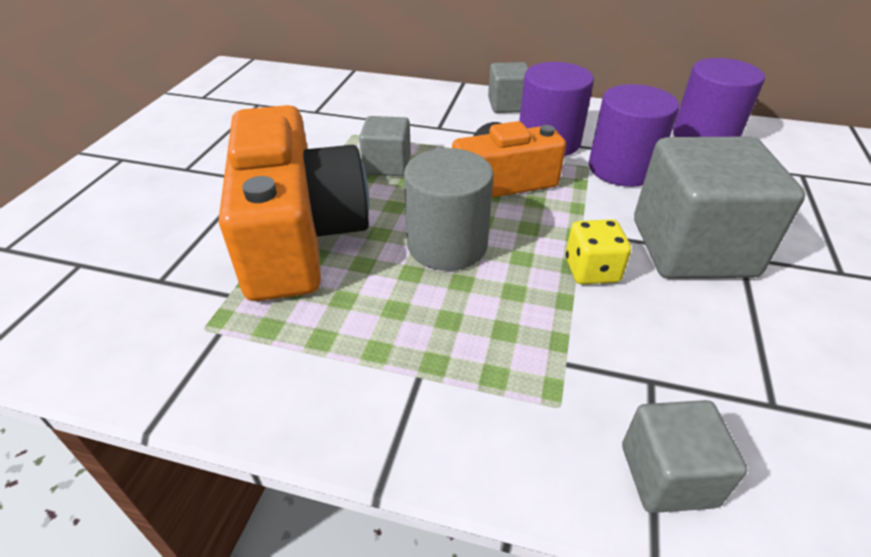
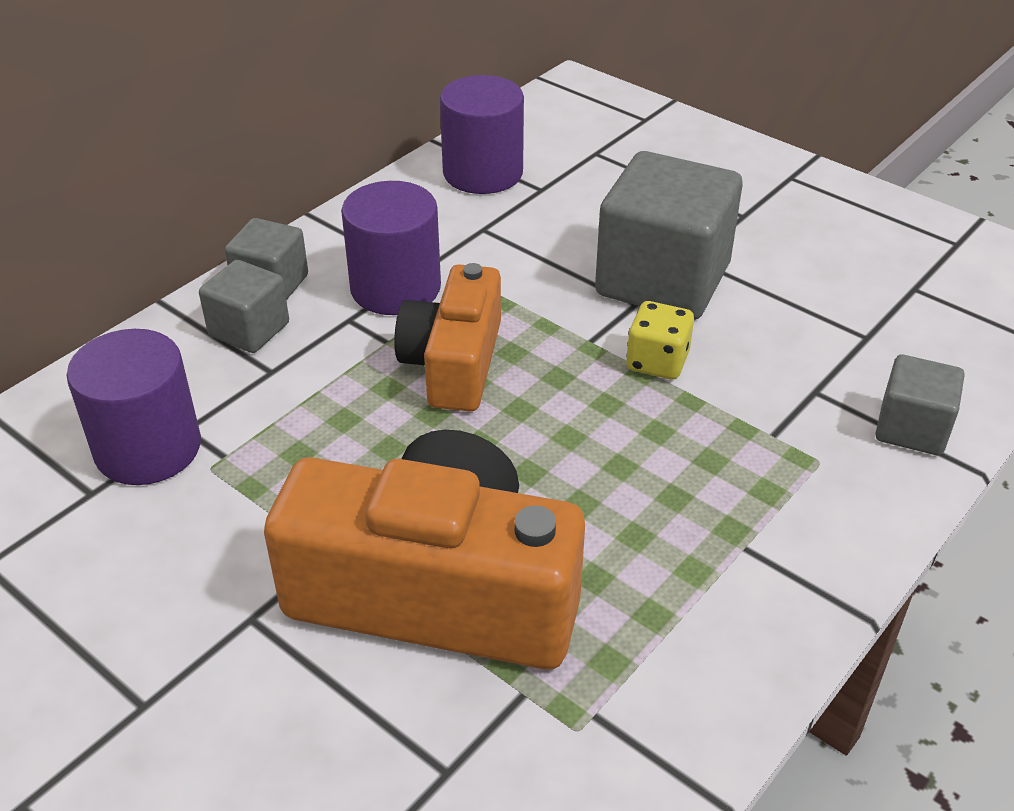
camera: 65 degrees left, 0 degrees up
(387, 165) = (332, 455): grey cube -> grey cube (249, 329)
(447, 245) = (549, 455): grey cylinder -> none
(622, 168) = (498, 259): purple cylinder -> purple cylinder (148, 448)

